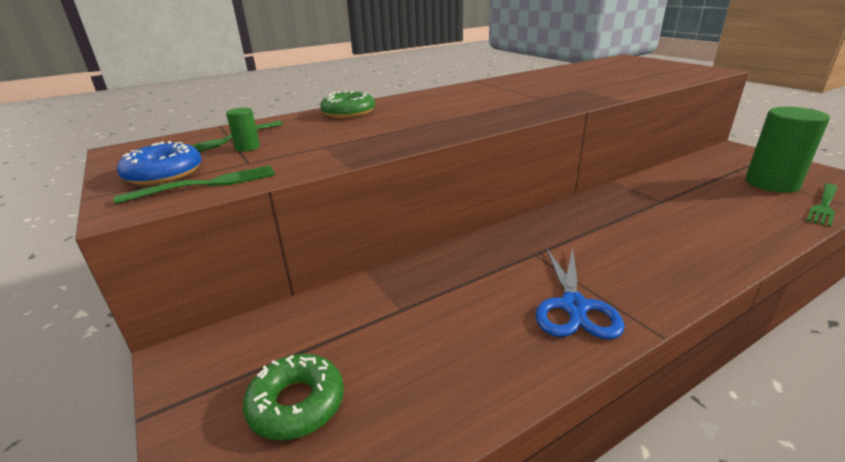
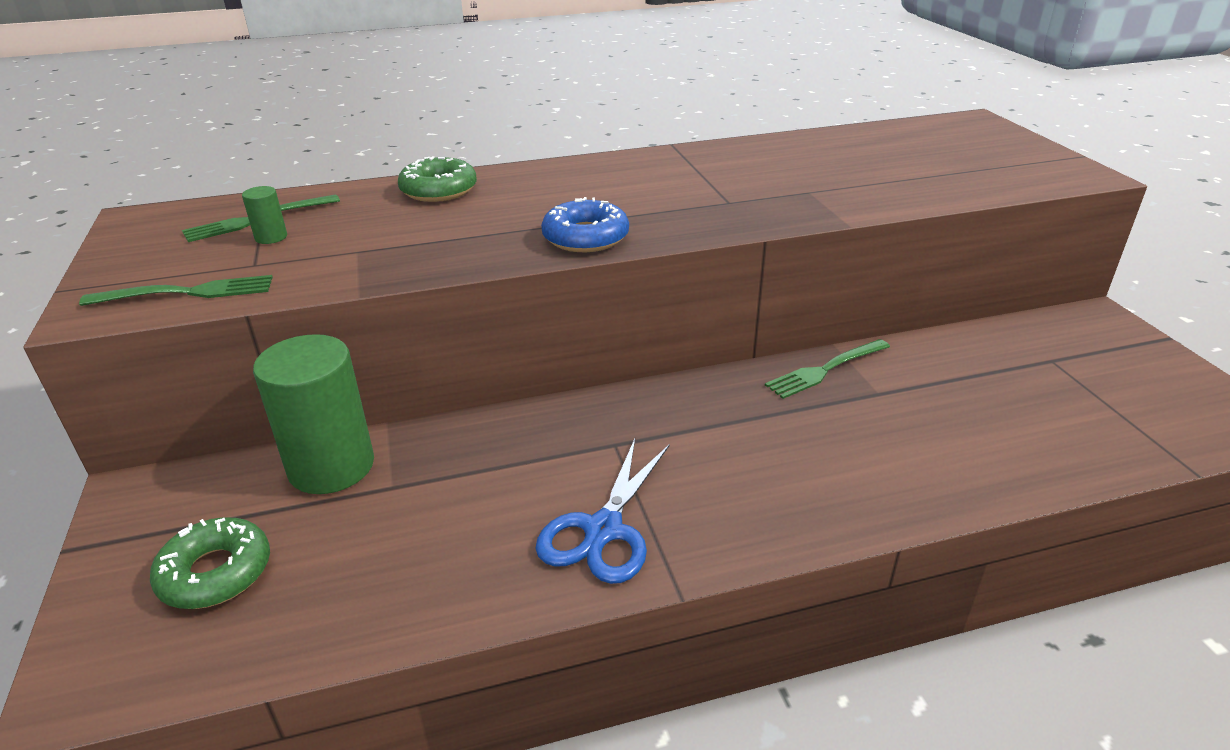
camera: 15 degrees right, 5 degrees up
(164, 173) = (155, 266): blue donut -> blue donut (585, 237)
(771, 183) = (1089, 395): green cylinder -> green cylinder (331, 466)
(824, 205) = (1134, 452): green fork -> green fork (825, 370)

